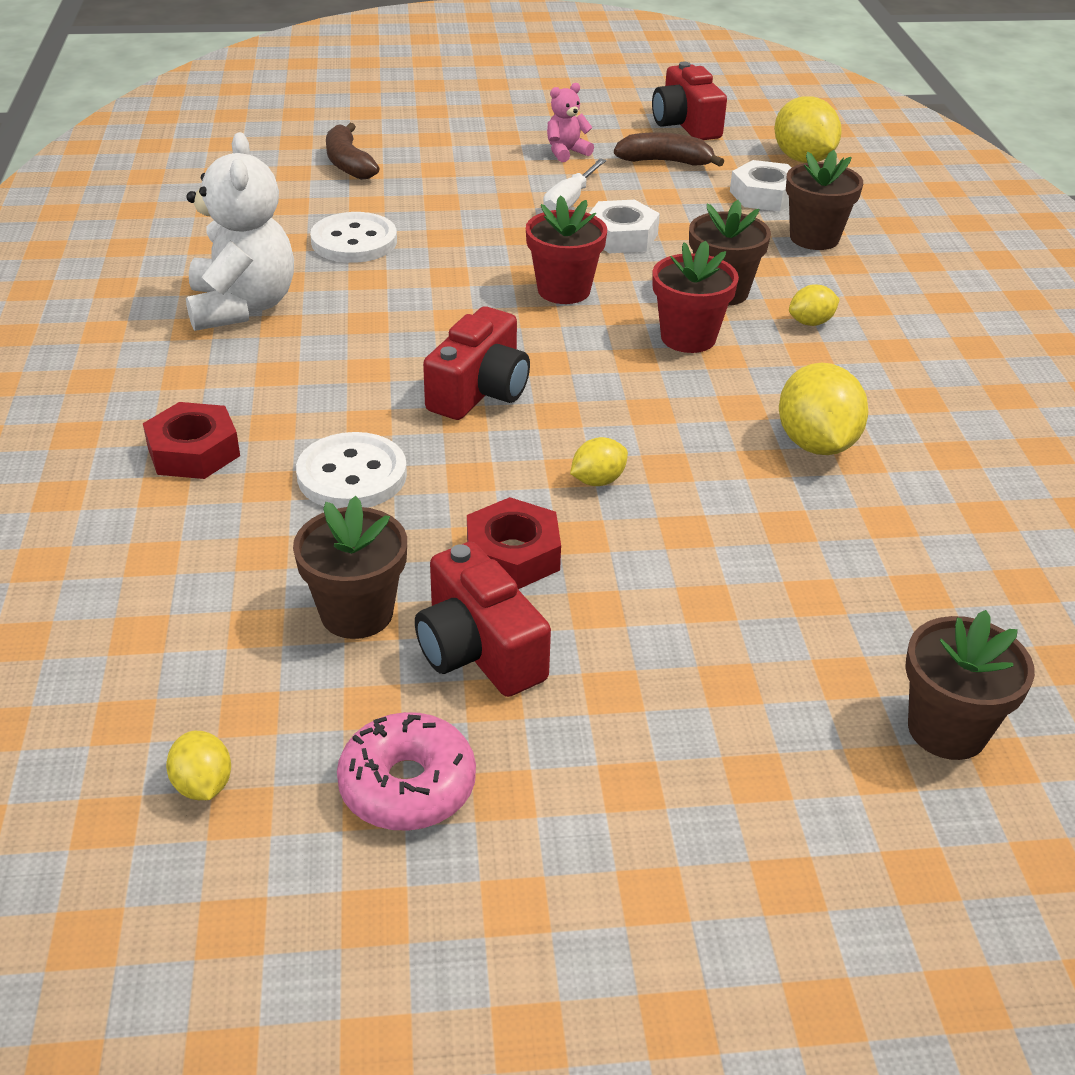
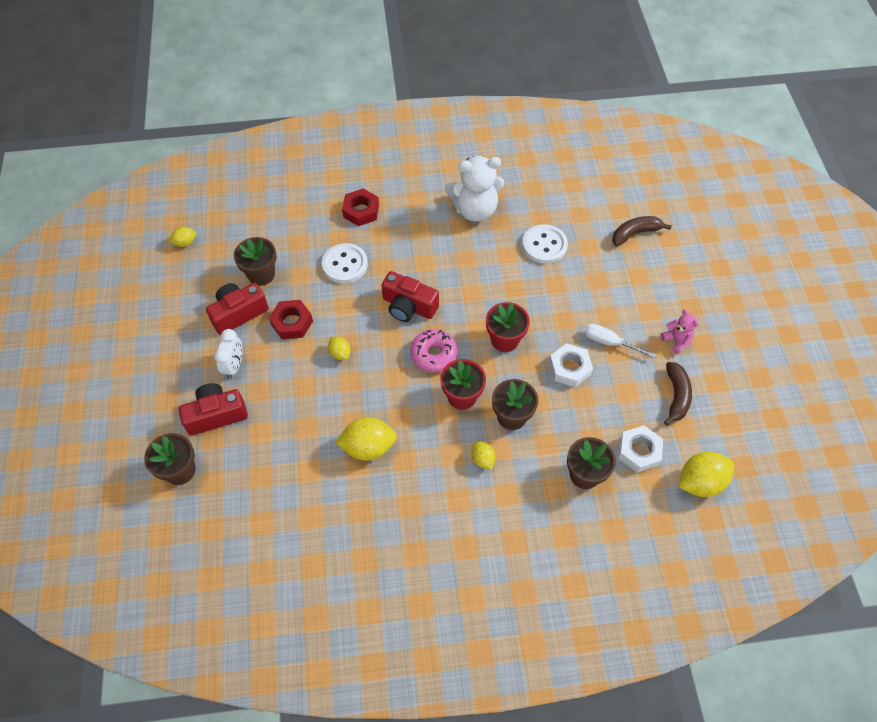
camera: 90 degrees right, 20 degrees up
(407, 785) = (177, 296): pink donut -> pink donut (434, 354)
(638, 649) = (234, 365): none -> white clock
(685, 124) = (739, 411): red camera -> red camera (216, 415)

